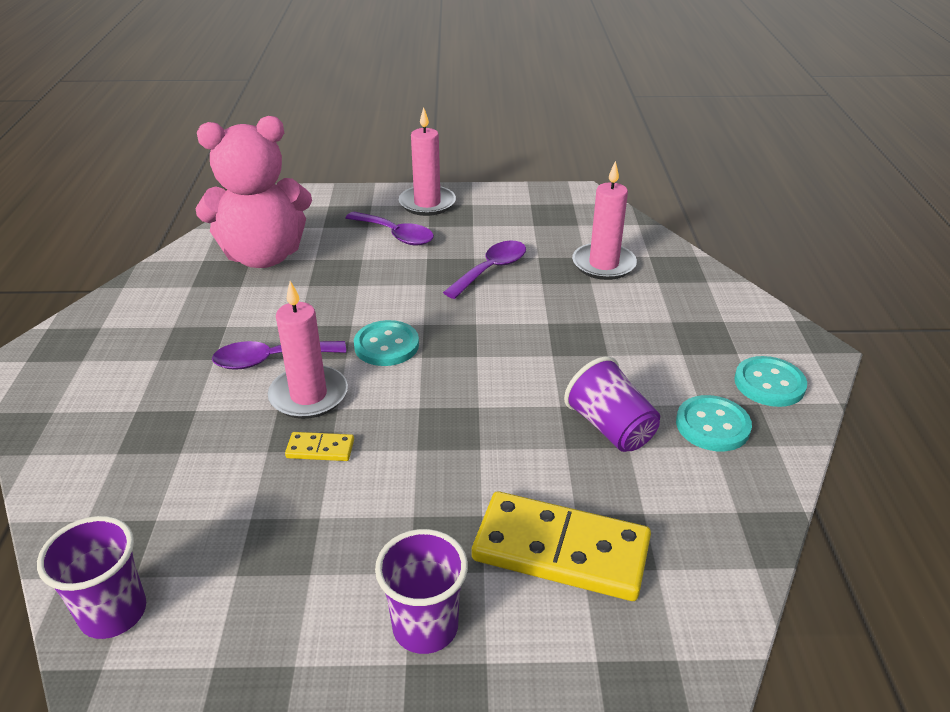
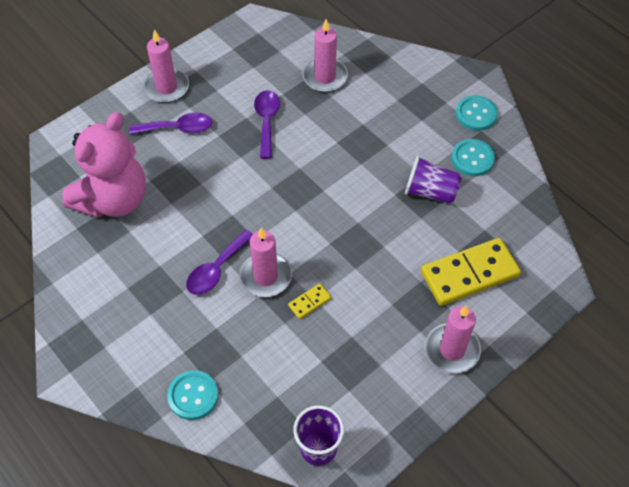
camera: 40 degrees left, 20 degrees up
(386, 345) = (269, 216): turquoise button -> turquoise button (193, 396)
(425, 627) = (452, 350): purple cup -> pink candle

